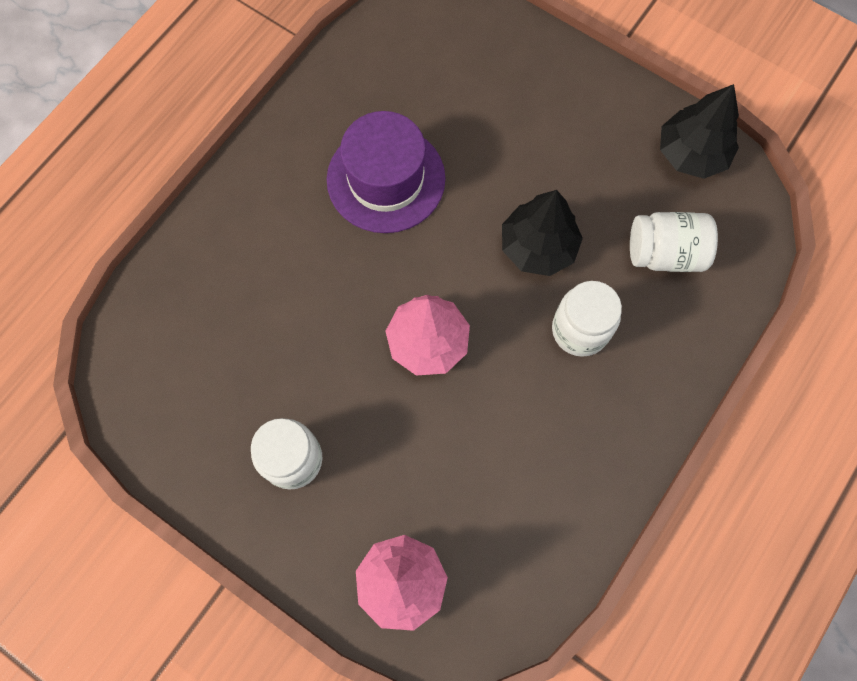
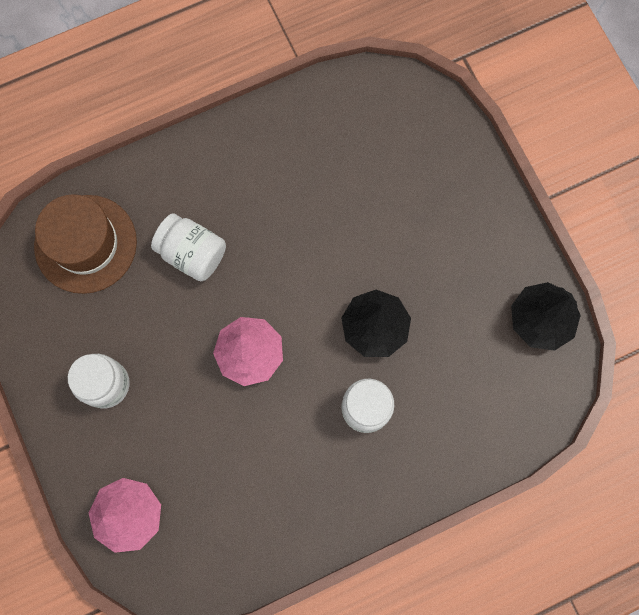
camera: 30 degrees right, 5 degrees up
(183, 327) = (85, 244): none -> brown hat
(386, 179) = (294, 211): purple hat -> none
(665, 253) = (467, 386): white jar -> white jar (192, 253)

